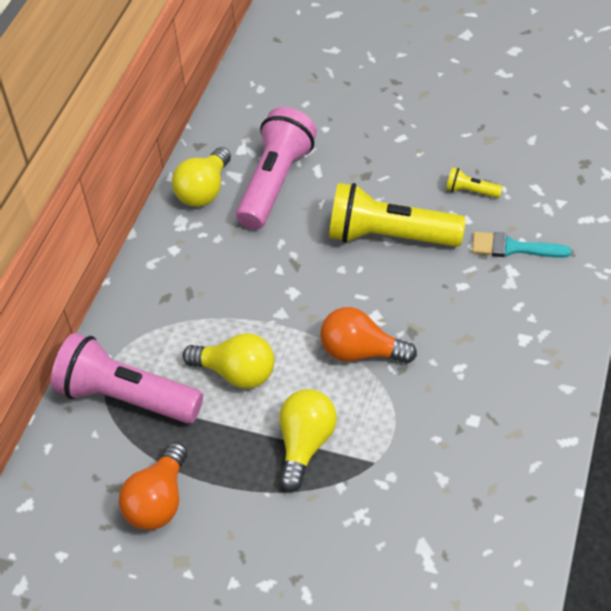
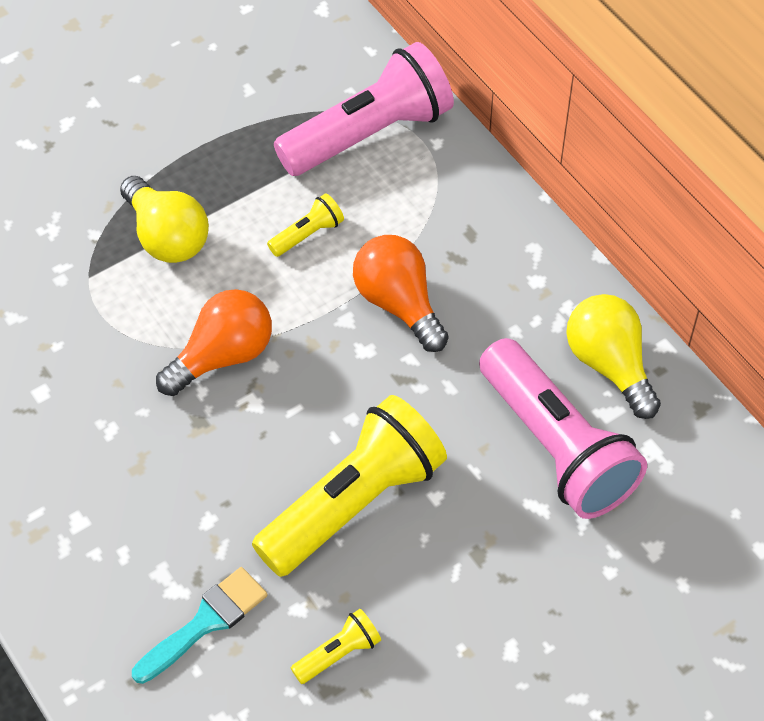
camera: 125 degrees right, 5 degrees up
(159, 501) = (227, 97): orange light bulb -> orange light bulb (398, 304)
(236, 373) = (307, 234): yellow light bulb -> yellow flashlight

